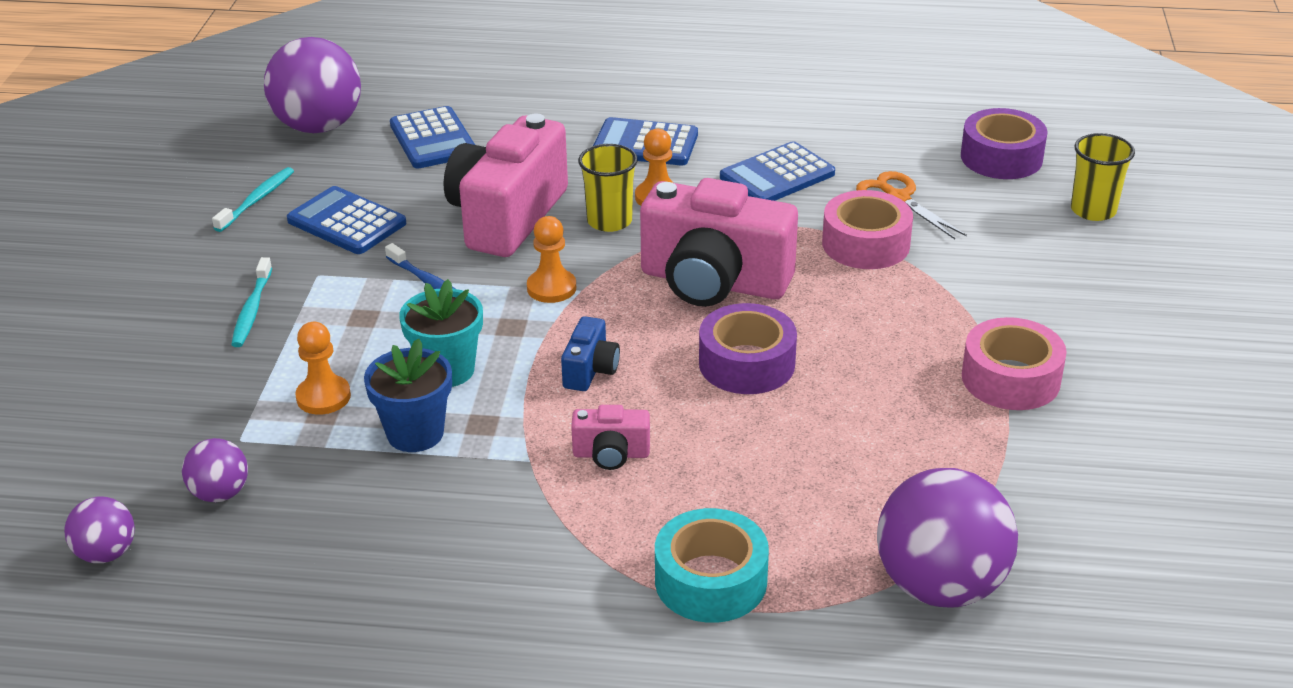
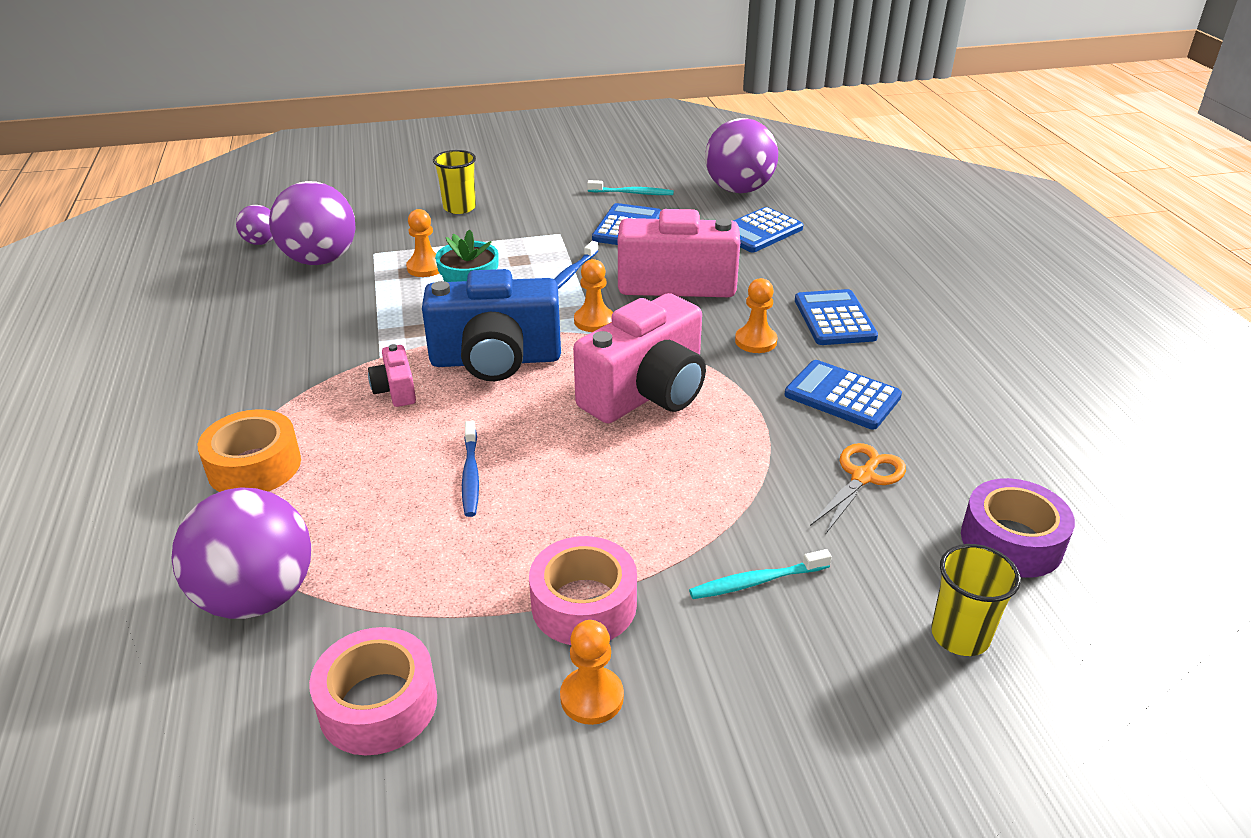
camera: 70 degrees right, 0 degrees up
(220, 493) = (320, 260): purple ball -> purple ball, size x2.00
(252, 310) = (508, 223): turquoise toothbrush -> turquoise toothbrush (756, 581)
(415, 433) = (397, 308): blue flower pot -> none
(590, 370) = (496, 360): blue camera -> blue camera, size x2.23
(609, 221) = (703, 326): yellow cup -> yellow cup (459, 208)
(710, 581) = (254, 466): turquoise tape -> orange tape
(714, 282) = (646, 393): pink camera -> pink camera turned 135 degrees counterclockwise
(746, 363) = (537, 432): purple tape -> none
(799, 418) = (471, 475): none -> blue toothbrush
(865, 244) = (764, 469): pink tape -> pink tape (378, 704)
(1117, 394) = (592, 697): none -> orange pawn

